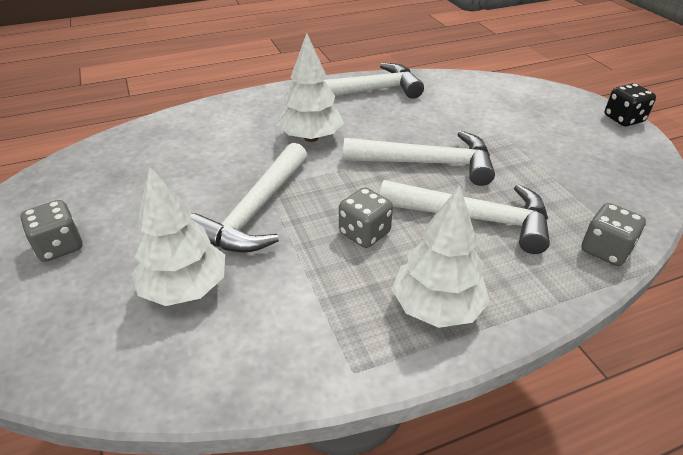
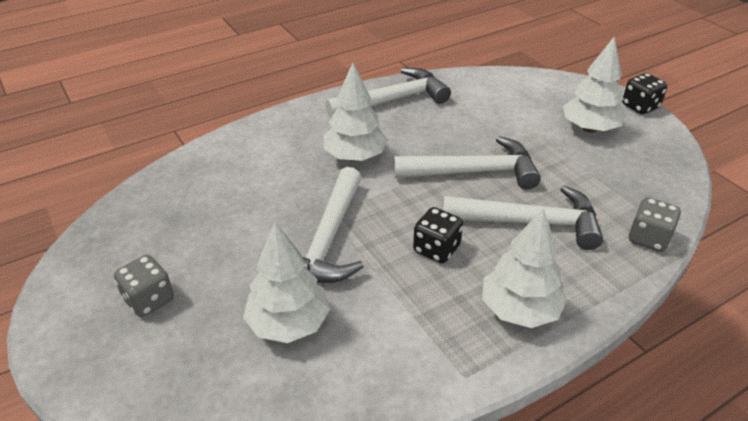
camera: 10 degrees left, 0 degrees up
(364, 233) = (436, 249): grey dice -> black dice
(563, 134) = (589, 128): none -> white tree

